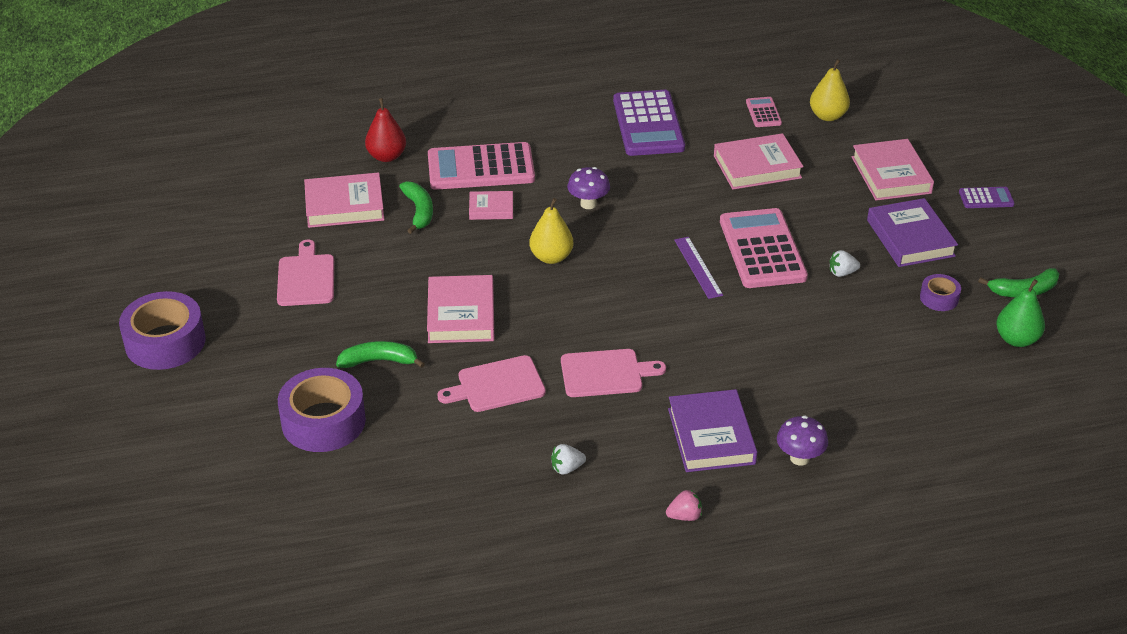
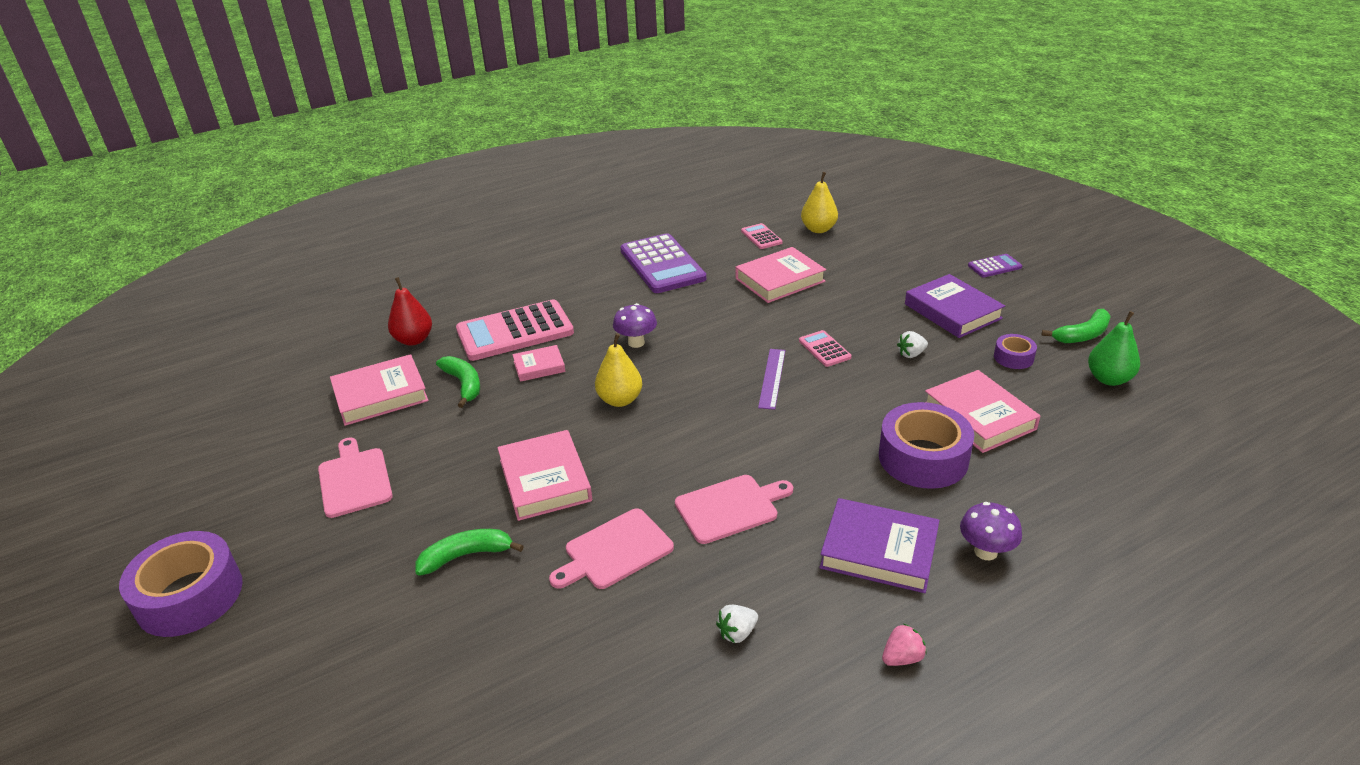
camera: 15 degrees left, 5 degrees down
(323, 421) = (417, 650): purple tape -> purple tape (923, 458)
(698, 267) = (772, 378): purple ruler -> purple ruler turned 45 degrees clockwise
(711, 436) = (879, 551): purple book -> purple book turned 45 degrees counterclockwise
(762, 249) = (824, 349): pink calculator -> pink calculator, size x0.47
(891, 175) = (901, 264): pink book -> pink book (979, 416)

